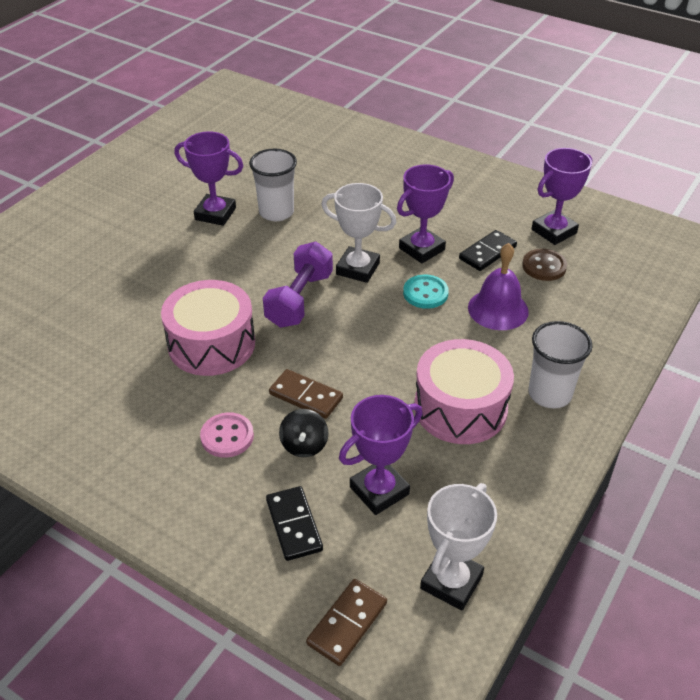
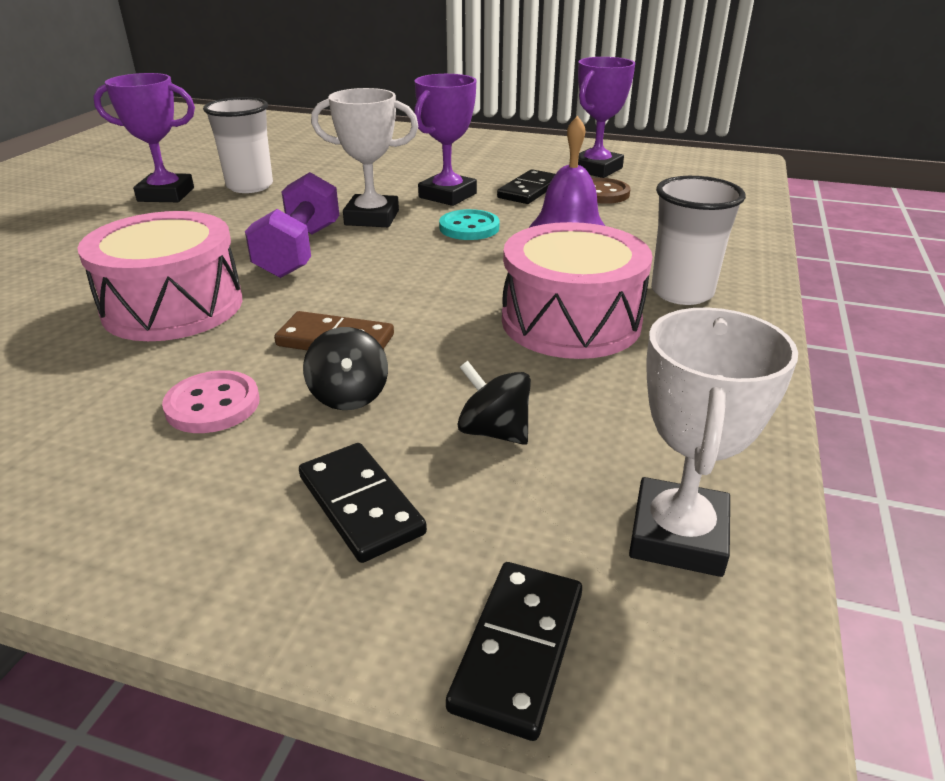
camera: 15 degrees left, 10 degrees down
(347, 623) = (518, 649): brown domino -> black domino
(379, 490) = (494, 431): purple trophy -> black spinning top

